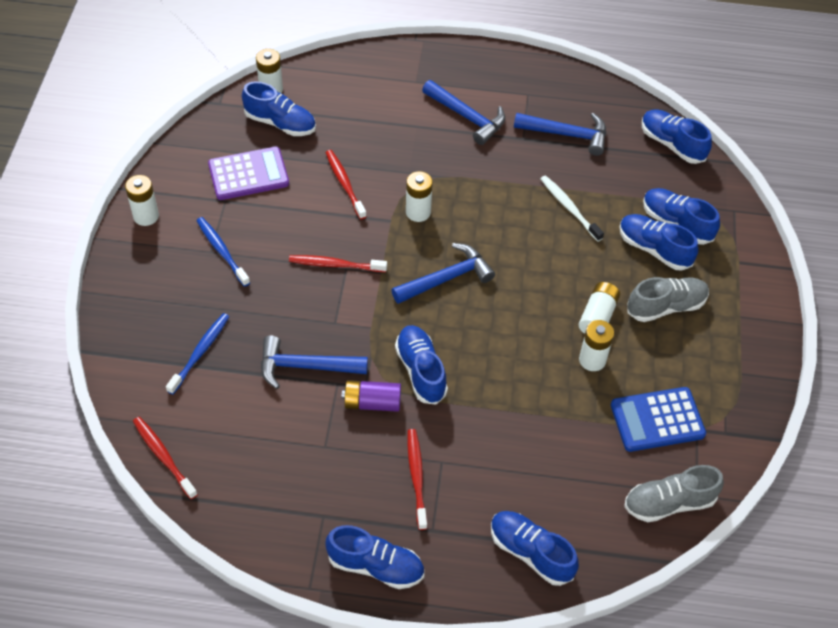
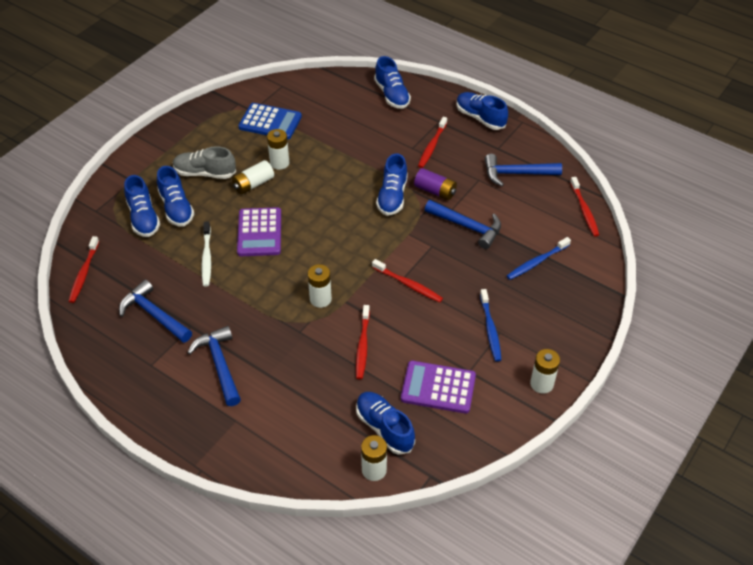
camera: 150 degrees left, 5 degrees down
(446, 278) = (334, 244): blue hammer -> blue hammer (516, 173)
(539, 258) = (259, 232): none -> purple calculator
(669, 503) = (300, 88): grey shoe -> none
(672, 144) = (84, 273): blue shoe -> red toothbrush

